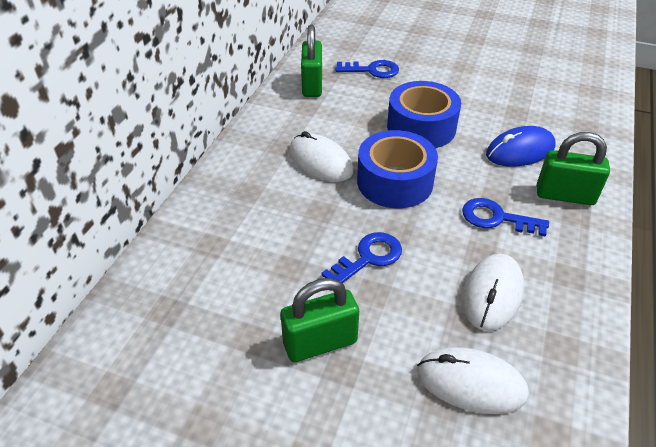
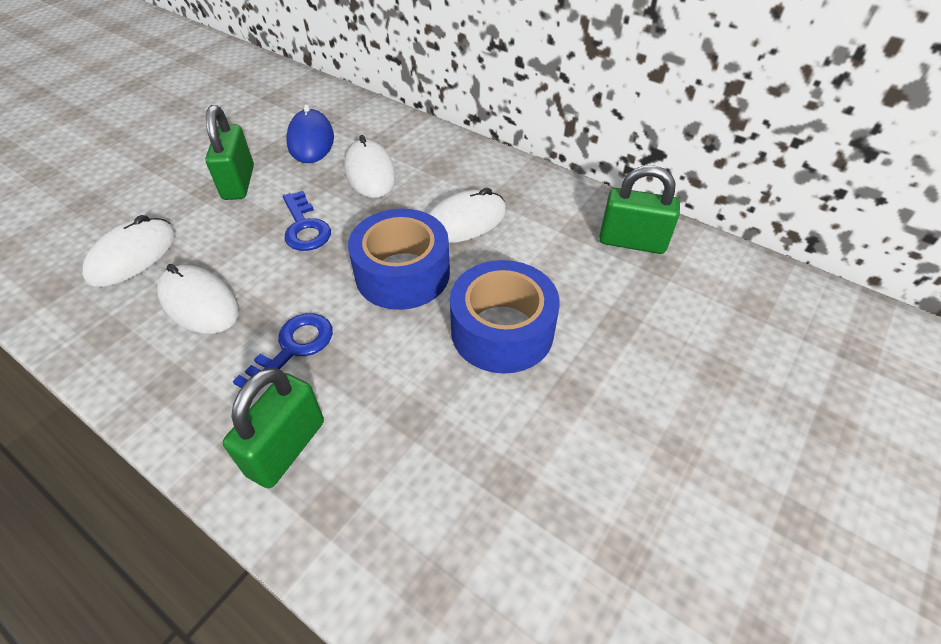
camera: 105 degrees right, 5 degrees up
(270, 236) = (370, 173): none -> white mouse
(372, 70) = (669, 314): blue key -> none
(520, 151) = (404, 435): blue mouse -> blue mouse (311, 141)

